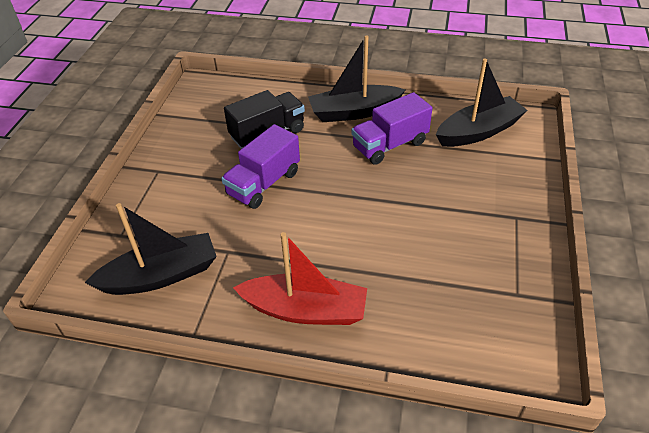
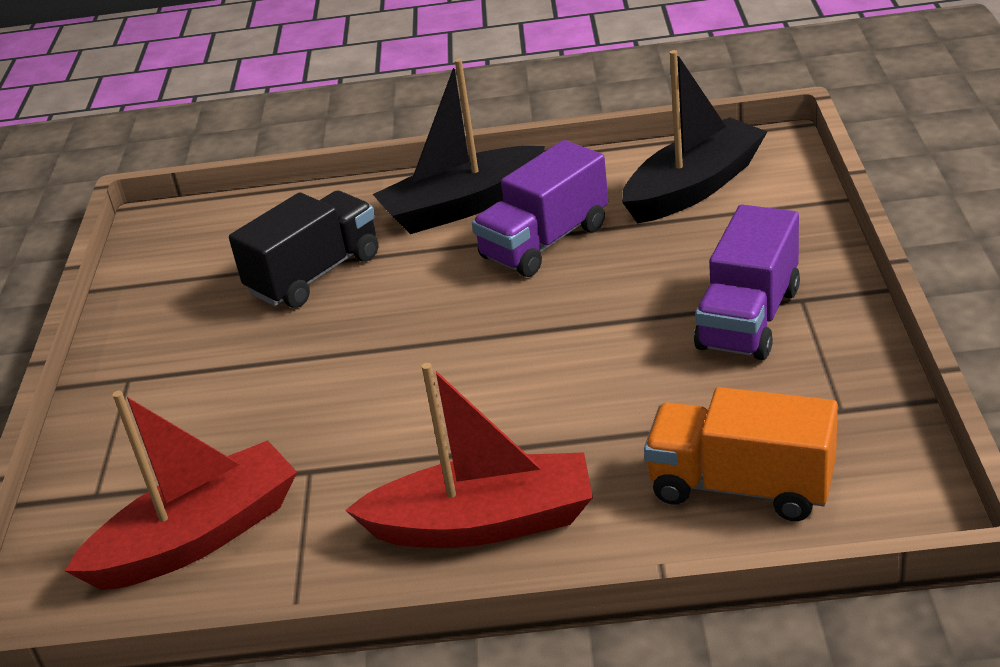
camera: 10 degrees left, 10 degrees down
(161, 275) = (198, 537): black boat -> red boat
(263, 183) = (336, 352): purple truck -> purple truck (748, 319)
(448, 328) = (741, 486): none -> orange truck

